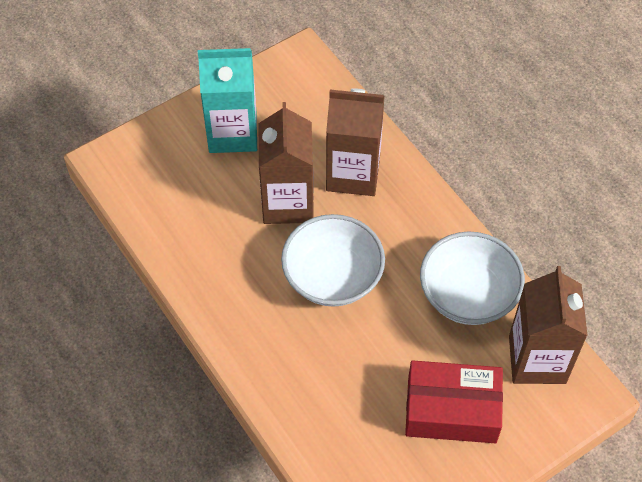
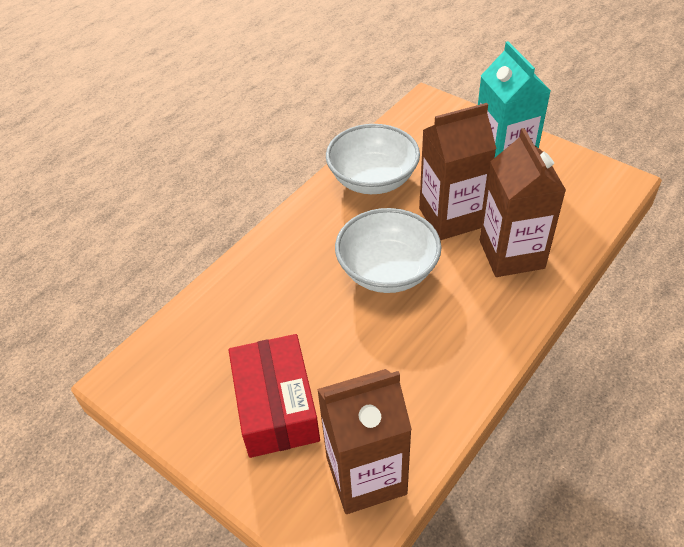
camera: 75 degrees right, 10 degrees down
(468, 294) = (419, 387): white bowl -> white bowl (373, 179)

